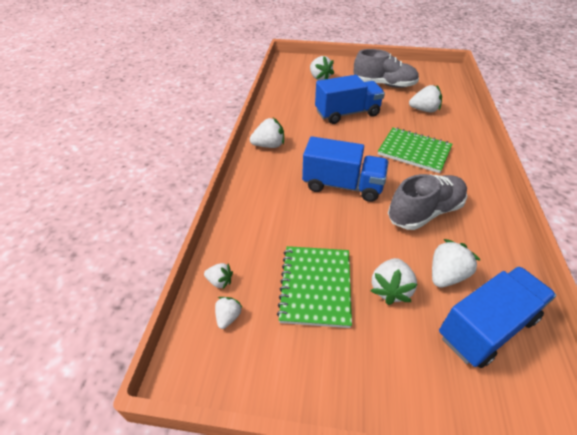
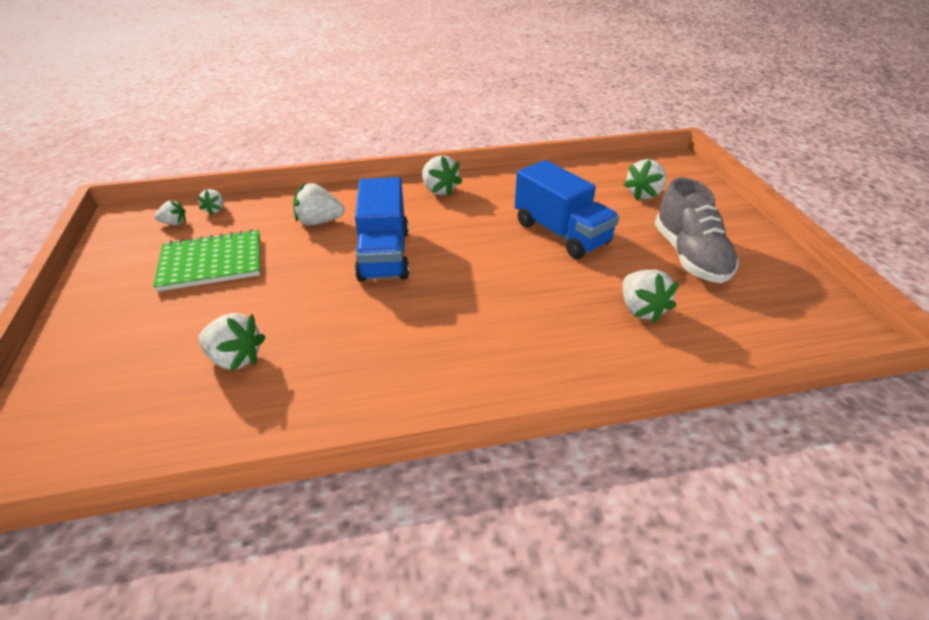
camera: 70 degrees right, 5 degrees down
(390, 289) = (210, 314): white strawberry -> white strawberry (319, 222)
(414, 151) = (500, 309): green notebook -> none
(424, 212) = (353, 331): grey shoe -> none
(486, 327) = (152, 398): blue truck -> none

